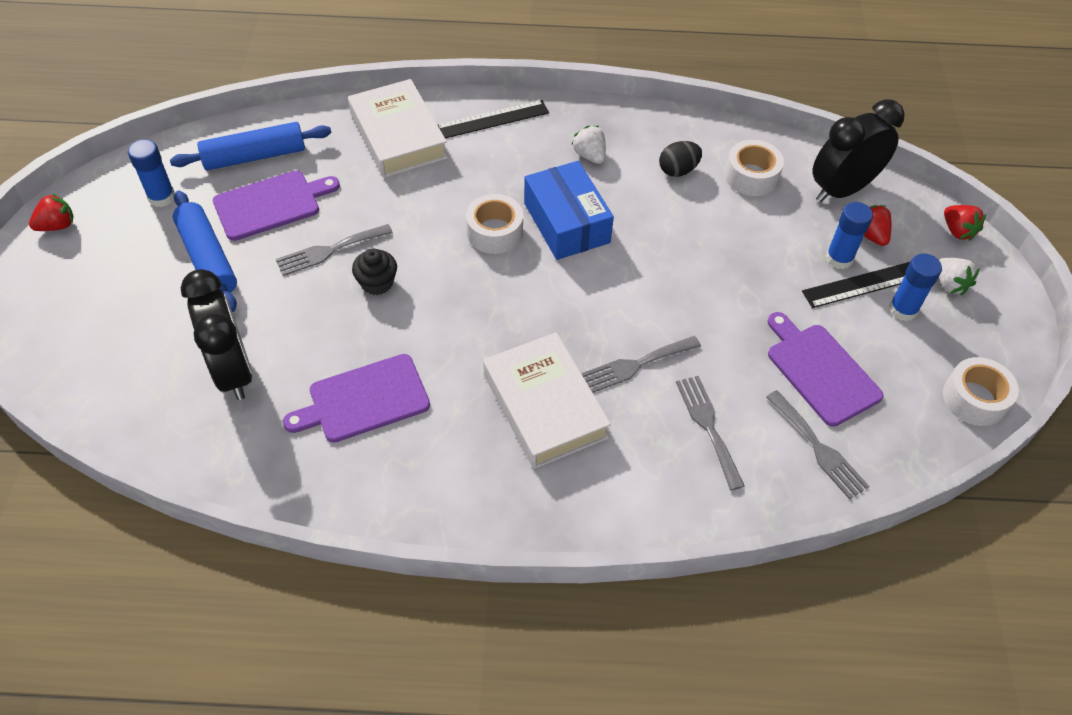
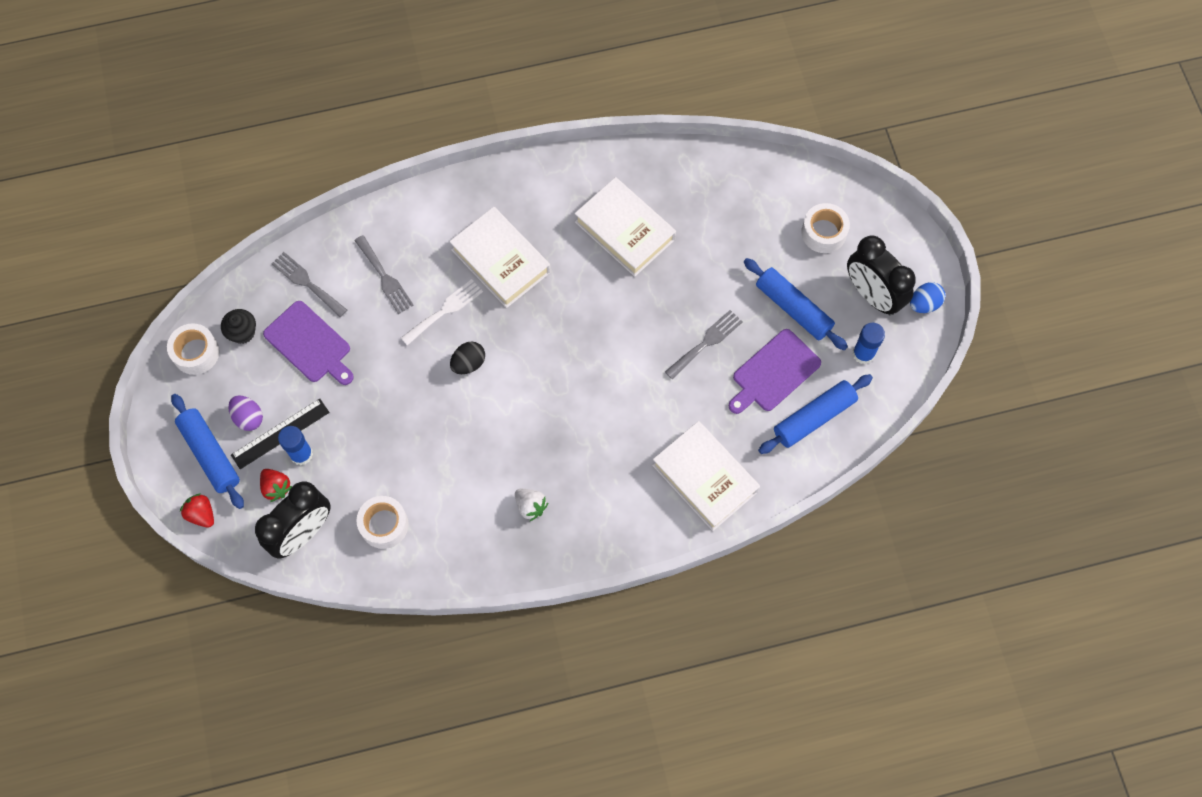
camera: 165 degrees right, 15 degrees up
(57, 226) = (924, 304): red strawberry -> blue egg
(233, 371) = (723, 226): black clock -> black clock (872, 295)
(364, 400) = (625, 230): purple cutting board -> white book
(377, 283) = (657, 324): black cupcake -> black cupcake (242, 332)
(492, 119) = (629, 524): black ruler -> none
(494, 232) = (585, 398): white tape -> white tape (823, 232)
(566, 223) = (530, 425): blue box -> none
(635, 365) = (445, 310): grey fork -> white fork
(678, 170) = (449, 512): black egg -> black egg (468, 363)
(903, 310) = (248, 417): blue glue stick -> purple egg
(949, 284) = (210, 454): white strawberry -> blue rolling pin

